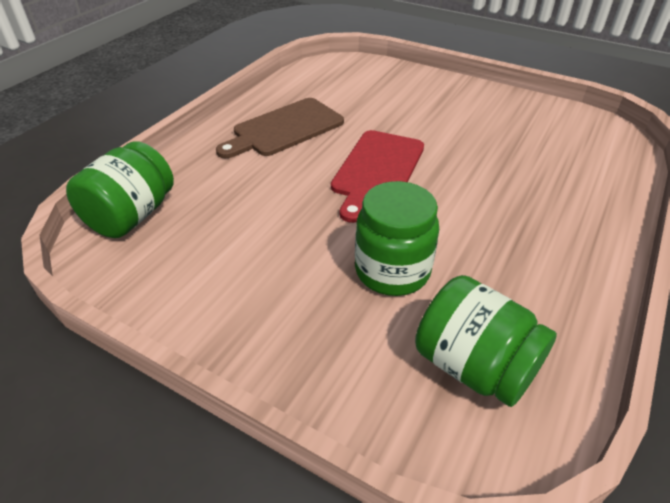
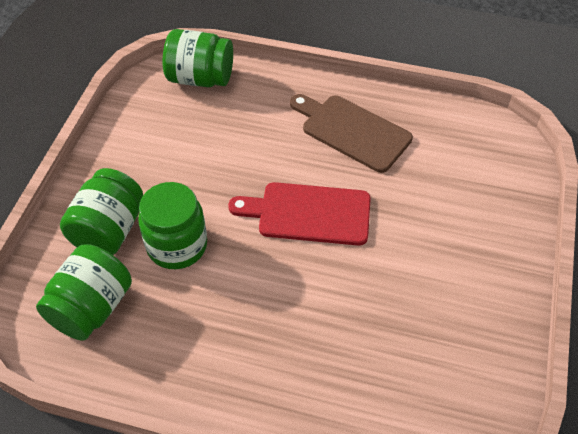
camera: 75 degrees right, 10 degrees up
(348, 334) = (109, 230): none -> green jar

